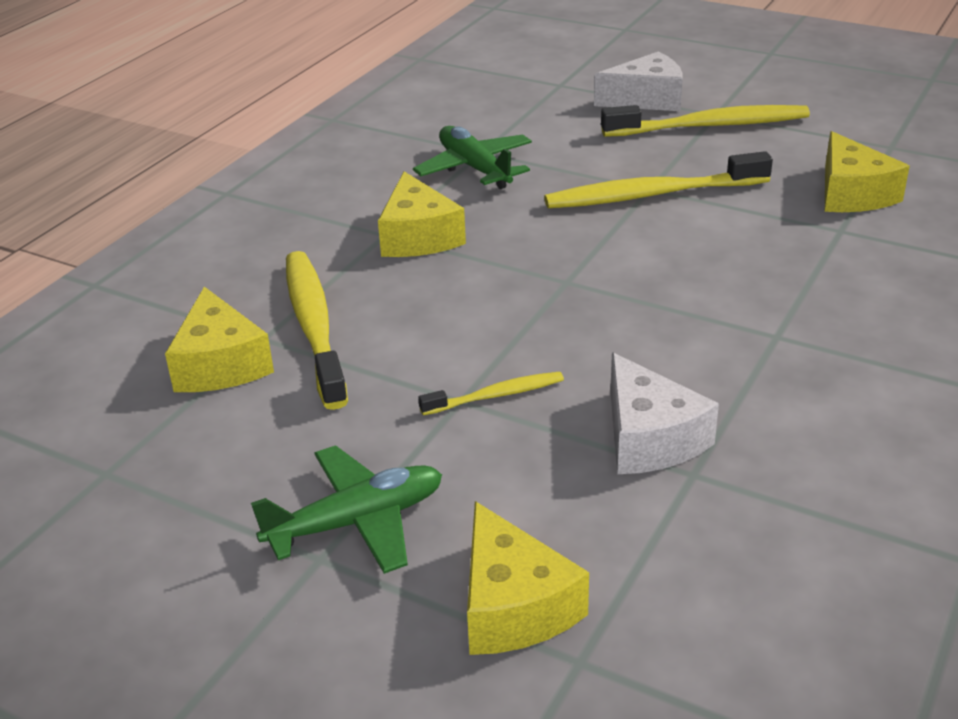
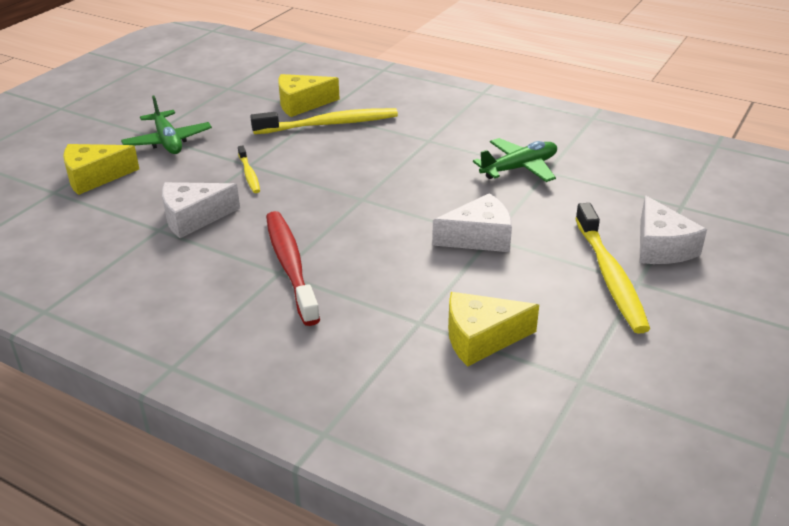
camera: 90 degrees right, 0 degrees up
(418, 236) = (424, 150): yellow cheese -> none
(651, 195) = (479, 237): yellow toothbrush -> white cheese
(757, 327) = (290, 265): none -> red toothbrush

